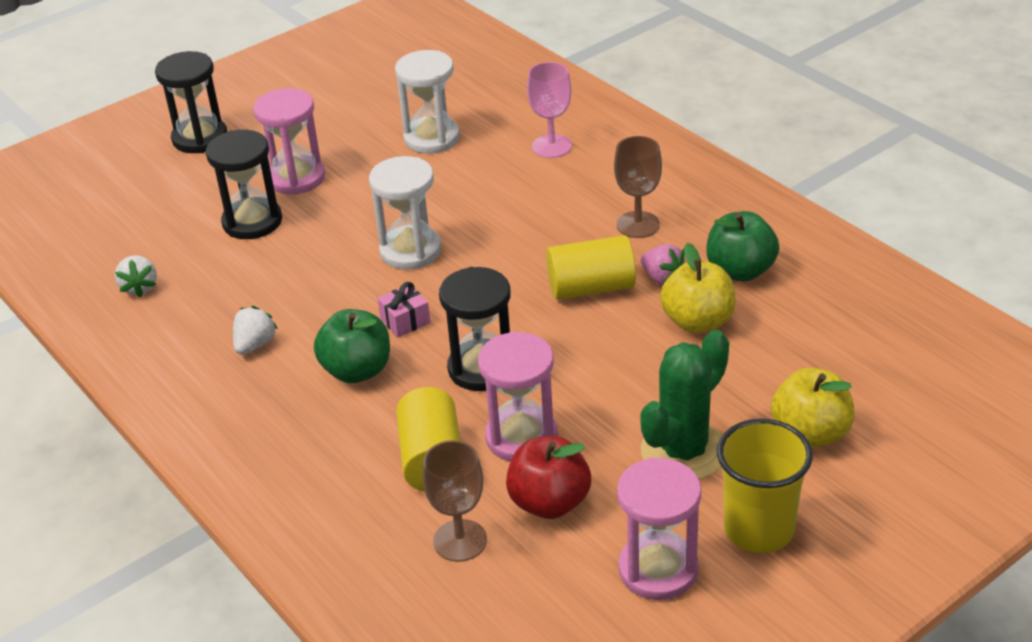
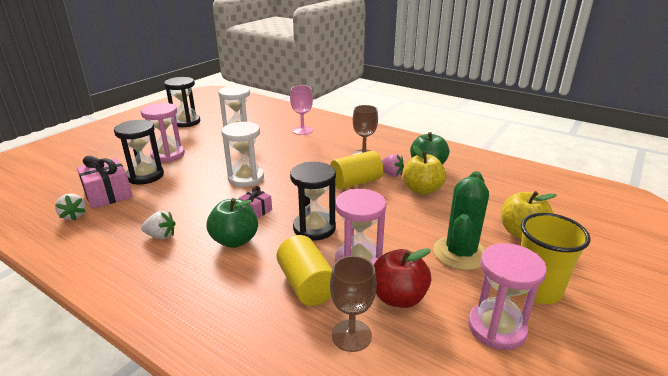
camera: 20 degrees left, 10 degrees down
(191, 253) = (108, 194): none -> pink gift
(200, 138) = (106, 144): black hourglass -> black hourglass (186, 122)
(255, 344) = (161, 236): white strawberry -> white strawberry turned 90 degrees clockwise

